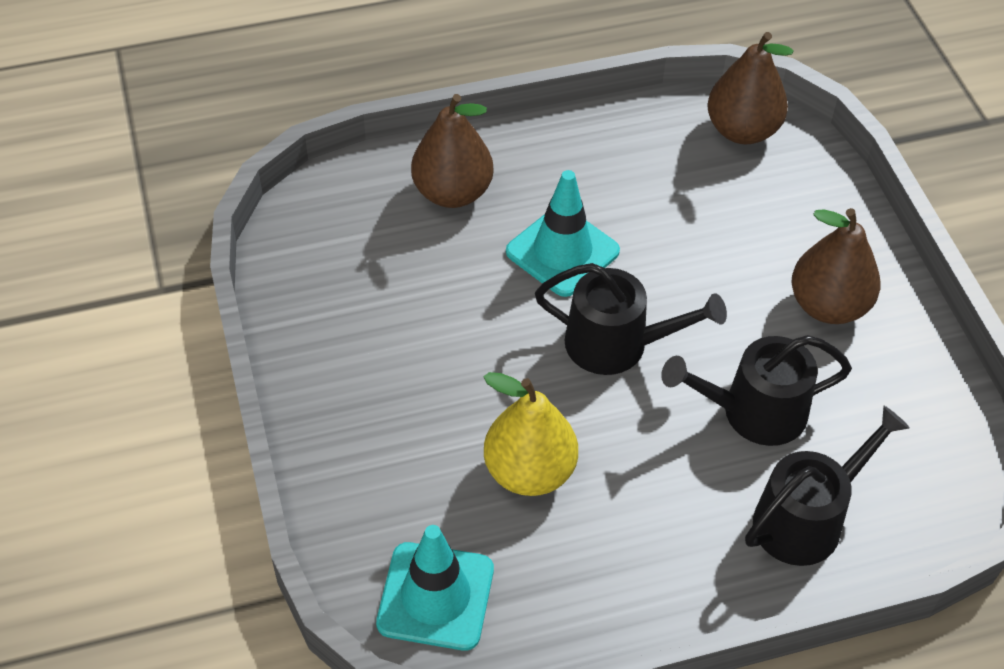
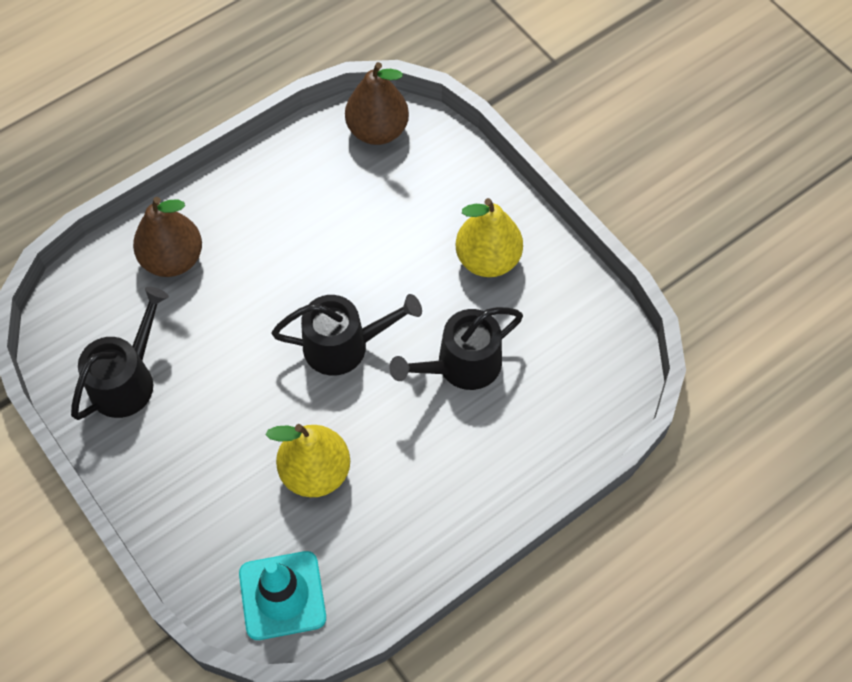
camera: 20 degrees left, 10 degrees up
(562, 251) = (276, 281): turquoise traffic cone -> none
(806, 519) = (524, 436): black watering can -> black watering can (127, 380)
(828, 306) = (487, 259): brown pear -> yellow pear

